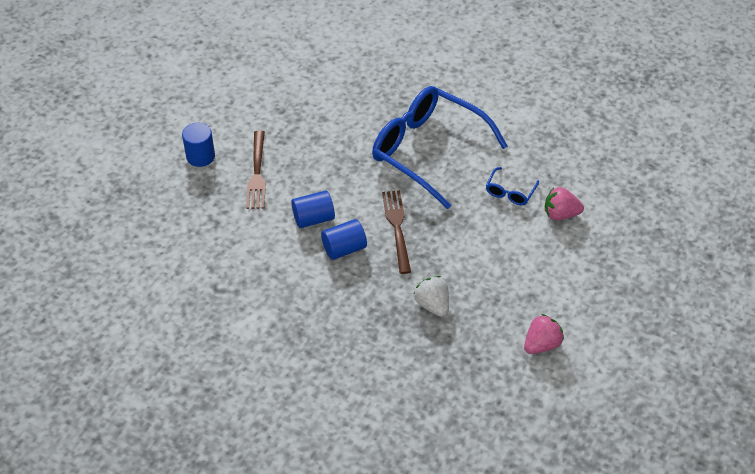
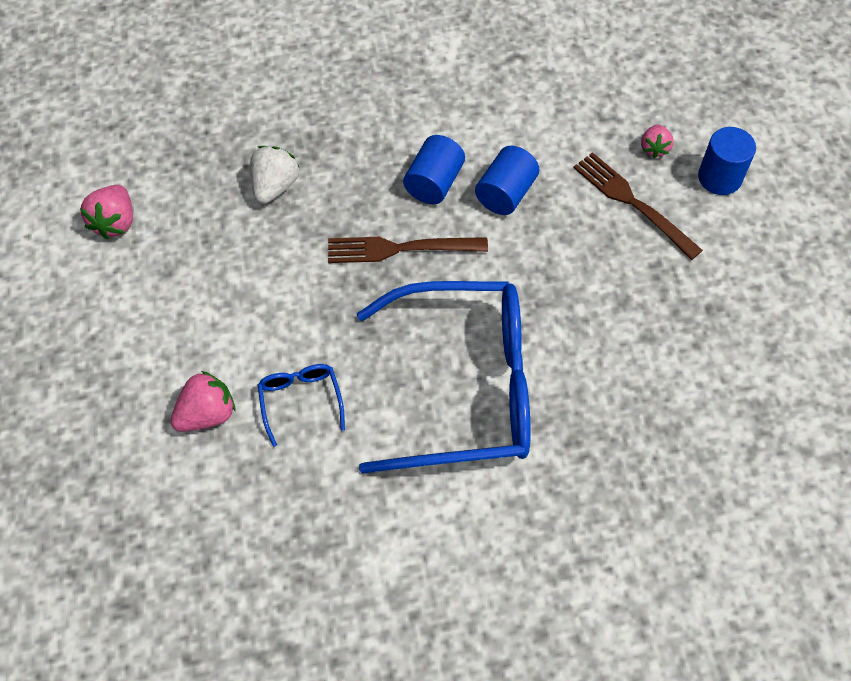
camera: 140 degrees right, 10 degrees up
(212, 190) = (654, 148): none -> pink strawberry
(397, 227) = (399, 249): brown fork -> brown fork turned 135 degrees clockwise
(432, 305) = (275, 186): white strawberry -> white strawberry turned 90 degrees counterclockwise

